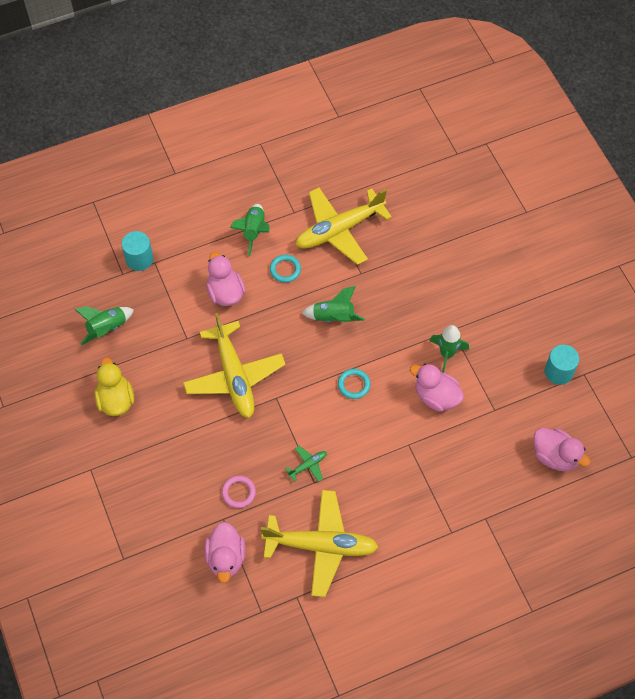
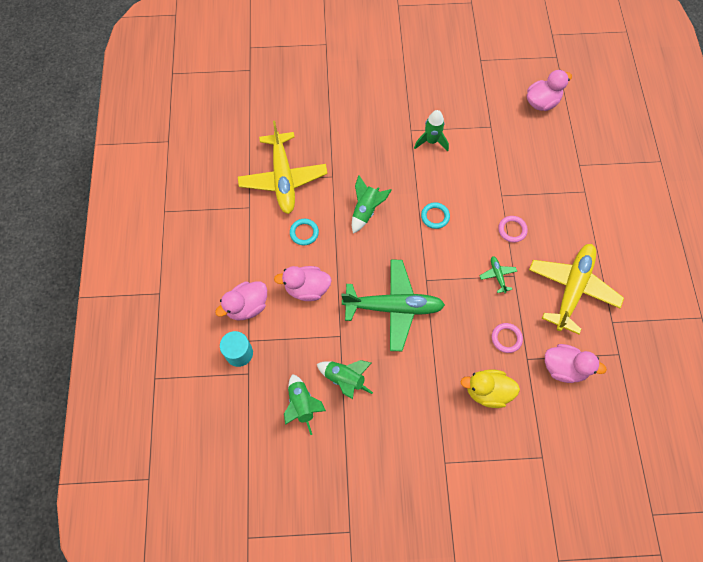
camera: 70 degrees left, 5 degrees up
(116, 400) = (381, 418): yellow duck -> yellow duck (487, 391)
(234, 376) = (394, 307): yellow plane -> green plane
(253, 231) = (254, 245): green rocket -> green rocket (345, 379)
(369, 466) = (512, 230): none -> pink ring
(436, 396) = (466, 161): pink duck -> pink duck (247, 306)
(558, 372) = (473, 74): turquoise cylinder -> none

